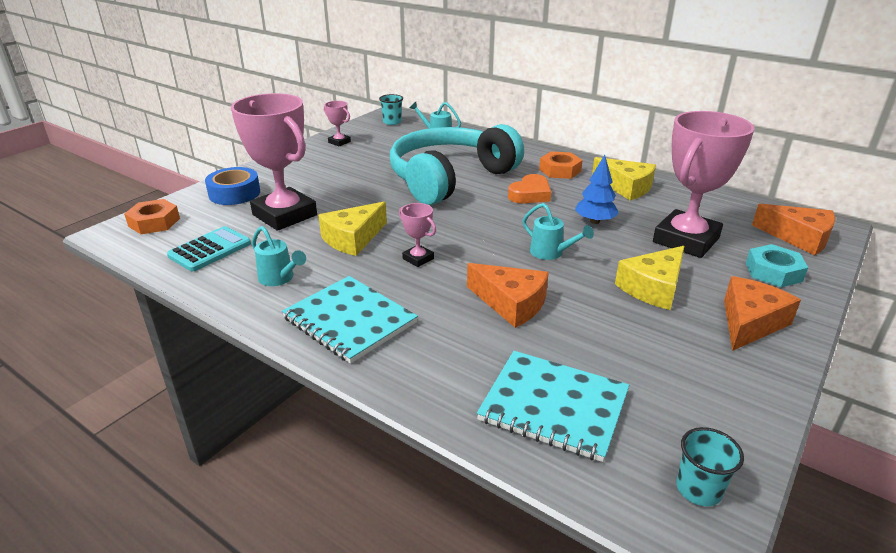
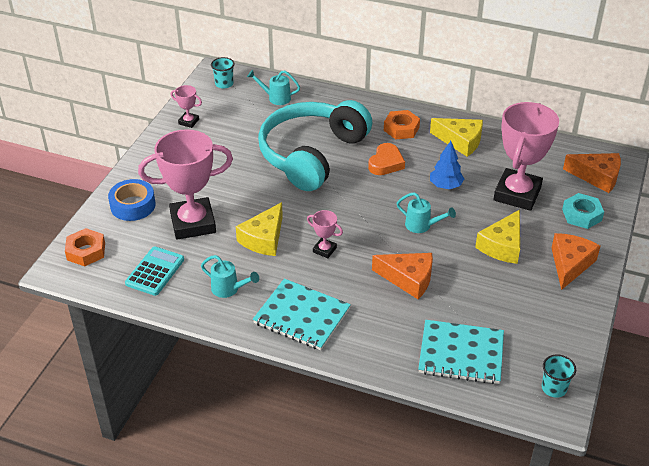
camera: 15 degrees left, 10 degrees up
(284, 215) = (193, 223): pink trophy -> pink trophy turned 45 degrees counterclockwise

